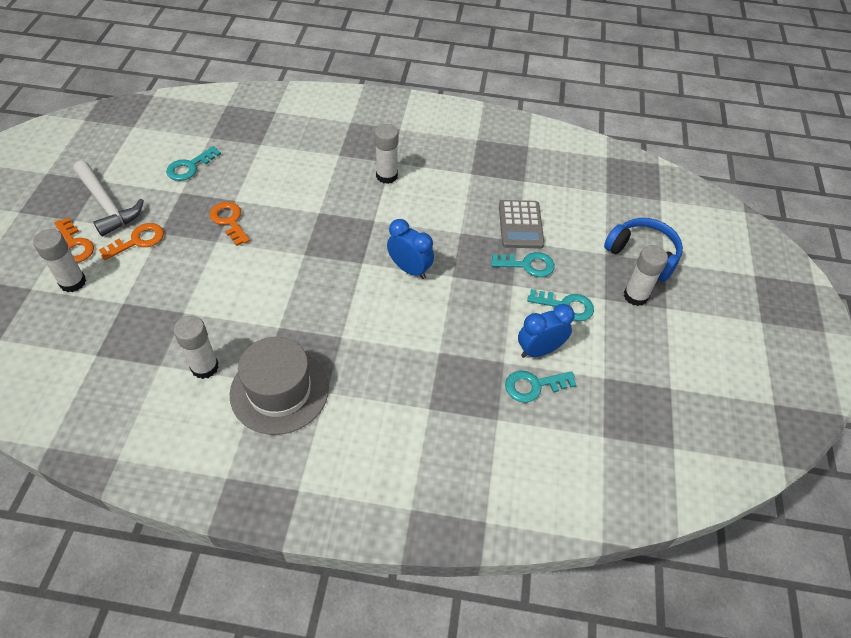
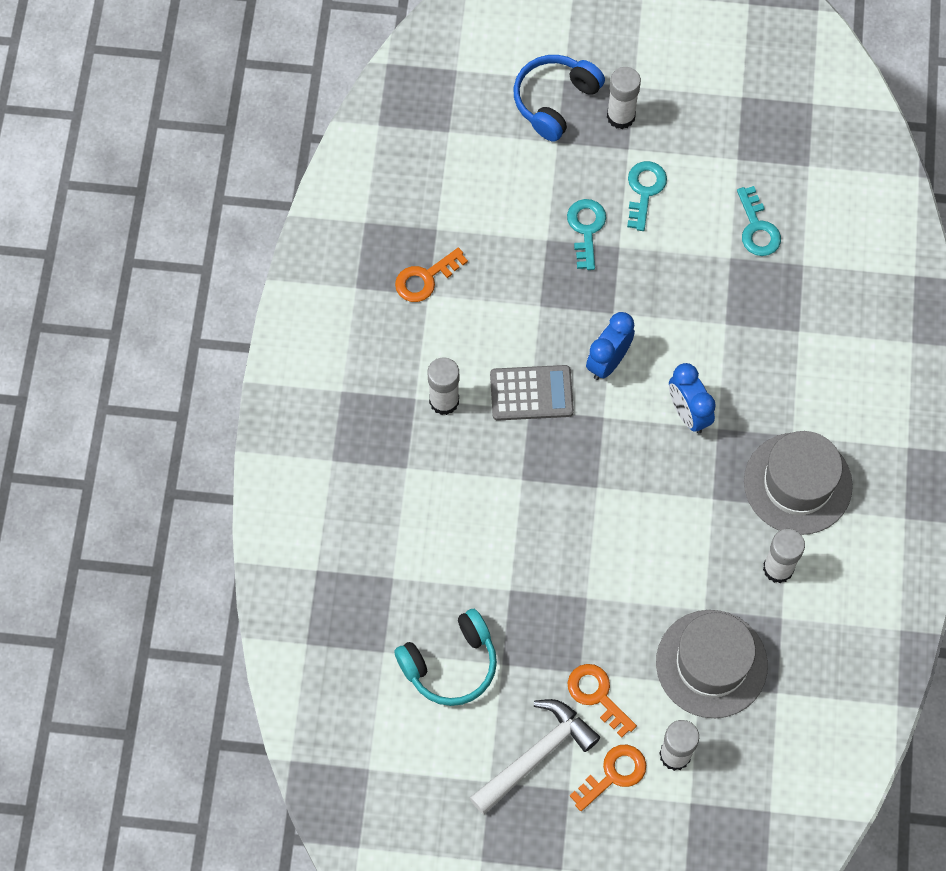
camera: 90 degrees left, 15 degrees up
(137, 312) = (711, 664): none -> grey hat
(190, 167) = (450, 664): turquoise key -> turquoise headphones
(229, 221) = (550, 588): orange key -> orange key (425, 278)
(520, 225) = (519, 235): grey calculator -> grey calculator (531, 393)
(539, 350) = (710, 221): blue clock -> blue clock (688, 413)

